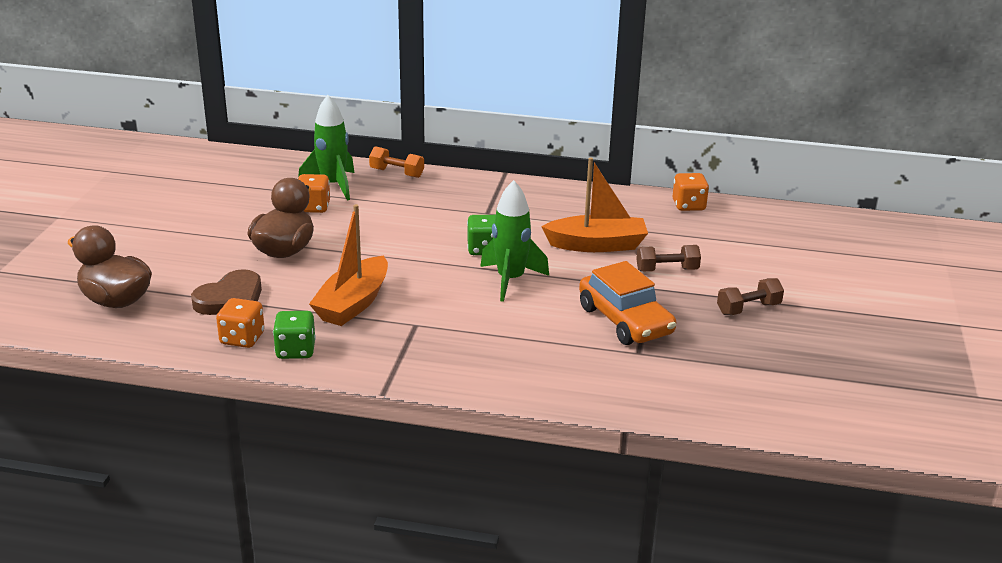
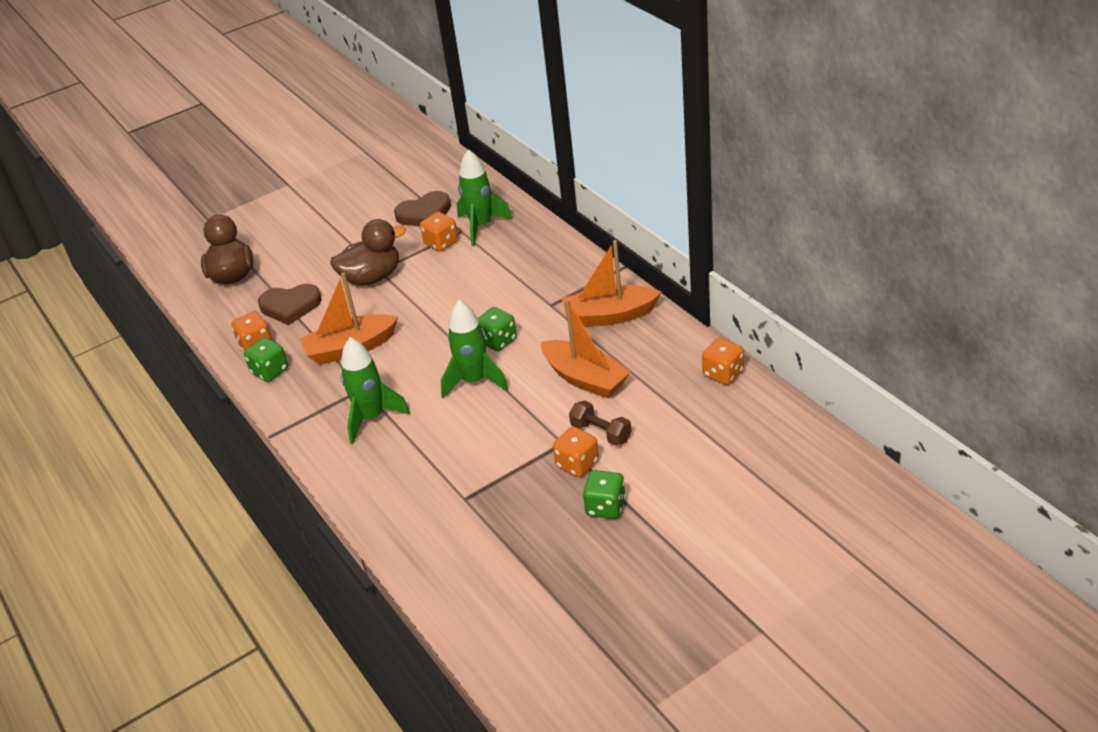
camera: 50 degrees right, 10 degrees up
(259, 194) = (424, 214): none -> brown heart
(397, 173) = (542, 232): orange dumbbell -> none
(462, 339) = (372, 418): none -> green rocket
(547, 203) = (609, 316): none -> orange boat
(625, 320) = (498, 464): orange car -> none
(683, 294) = (577, 464): none -> orange dice
(748, 309) = (605, 507): brown dumbbell -> green dice

